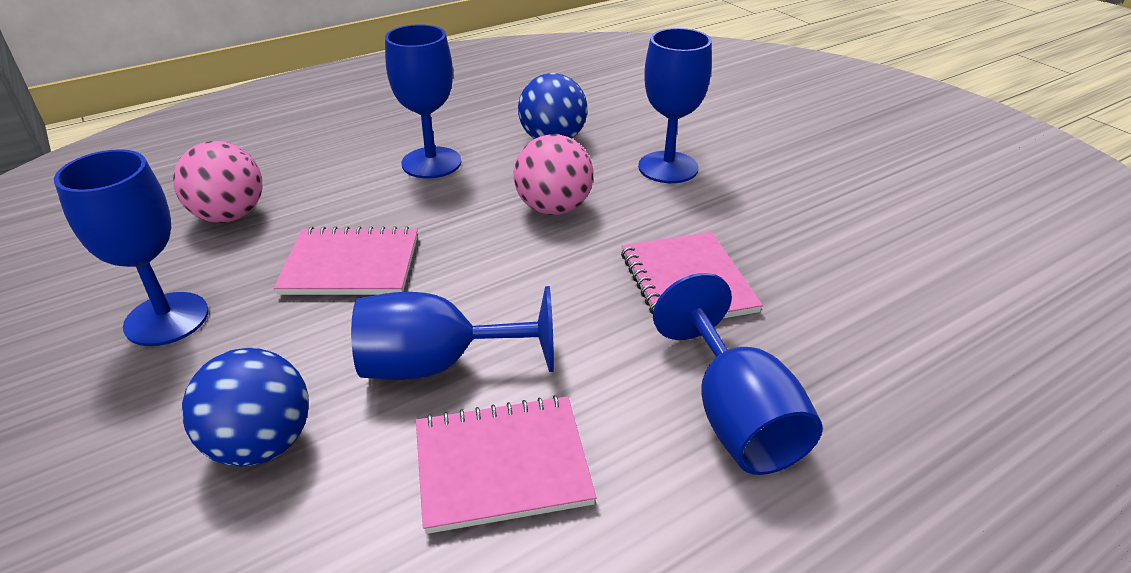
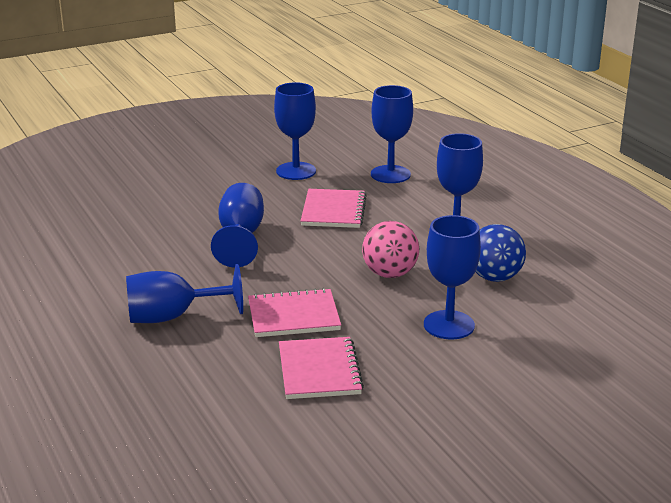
camera: 95 degrees right, 10 degrees down
(230, 216) = (390, 174): pink ball -> blue goblet
(262, 444) = (202, 200): blue ball -> none
(502, 465) = (167, 253): pink notebook -> pink notebook (319, 370)

